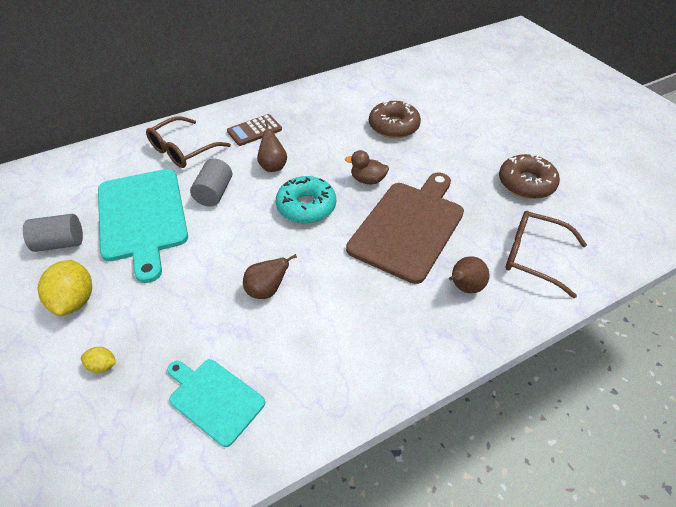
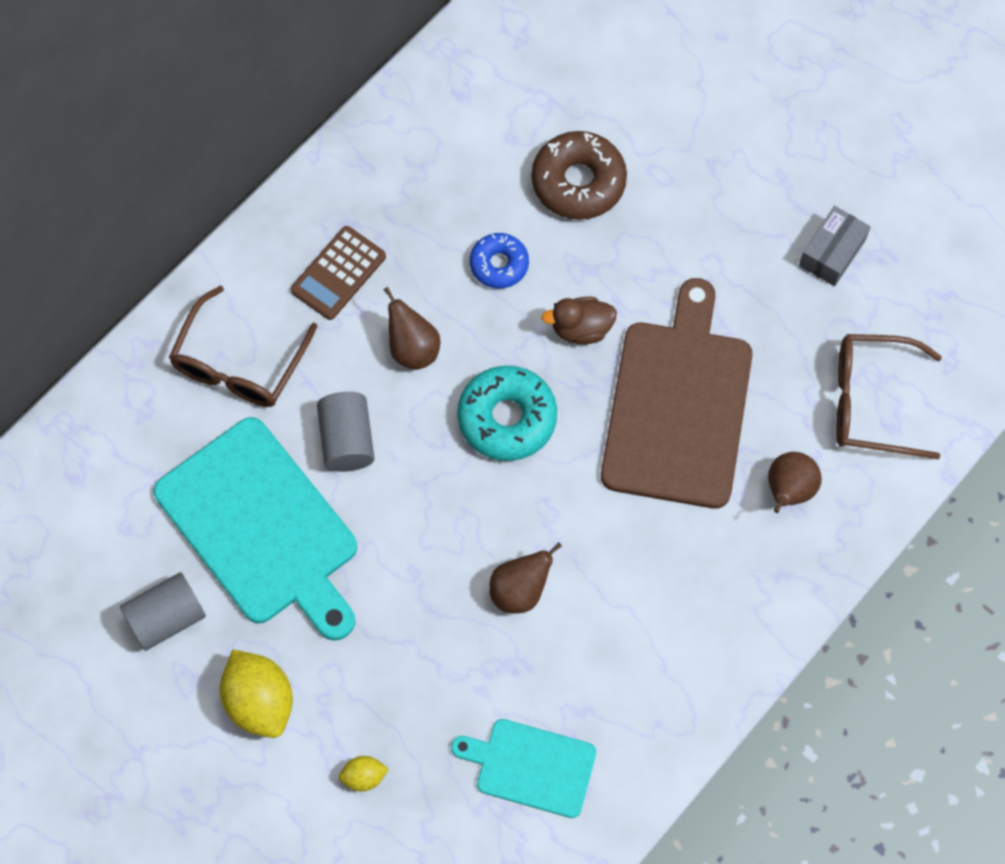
camera: 20 degrees left, 20 degrees up
(337, 146) = (499, 264): none -> blue donut
(526, 183) = (832, 253): brown donut -> grey box

